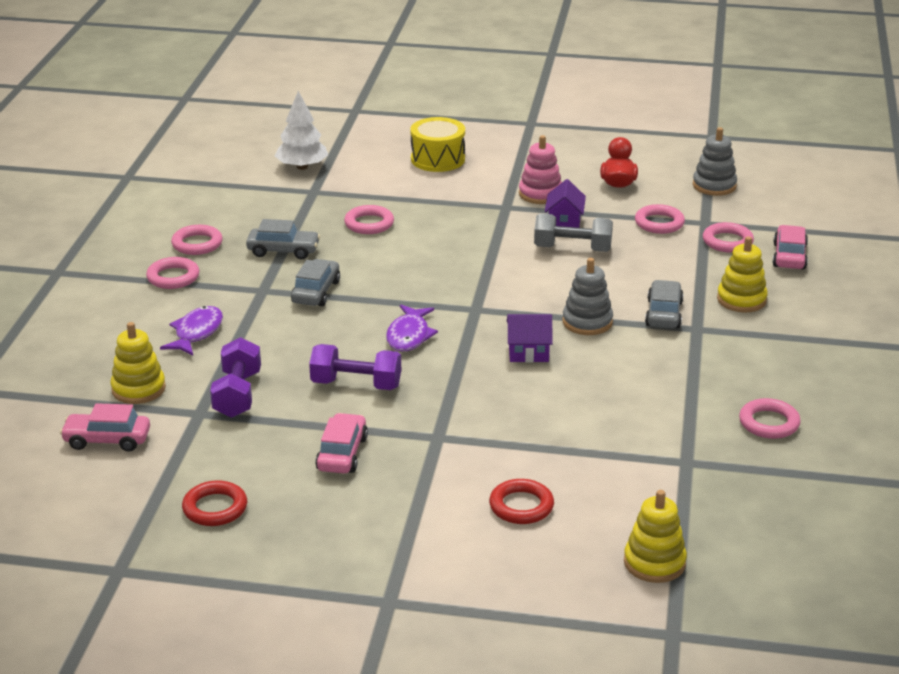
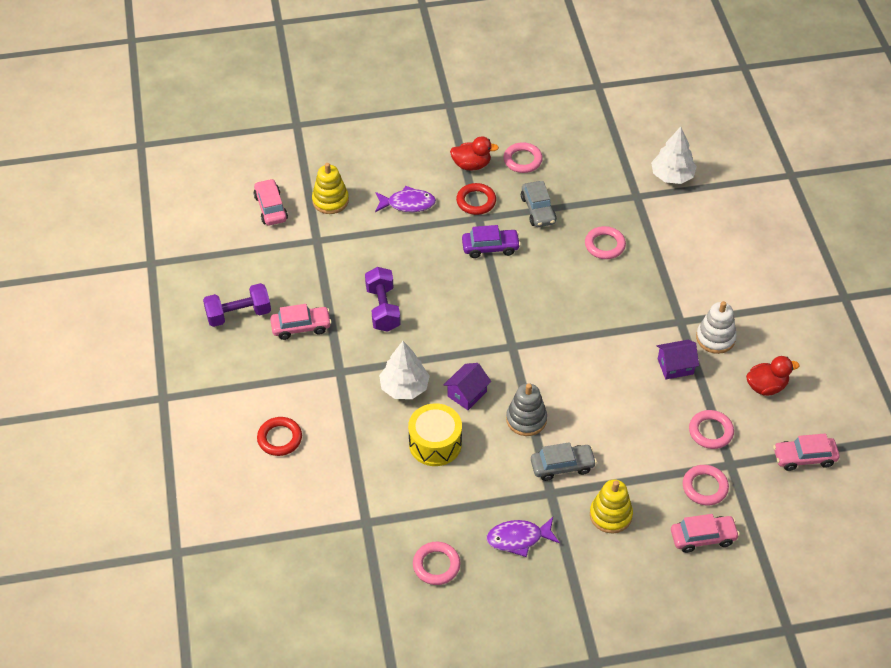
camera: 70 degrees right, 20 degrees up
(173, 277) = (471, 165): pink ring -> red duck
(215, 508) = (222, 284): red ring -> red ring (476, 201)
(237, 395) = (345, 251): purple dumbbell -> purple dumbbell (238, 314)
(316, 292) = (490, 247): grey car -> purple car
(409, 336) = (457, 318): purple fish -> purple fish (518, 538)
(438, 159) = (736, 254): yellow drum -> yellow drum (435, 443)
(493, 393) = (404, 387): none -> white tree
(528, 352) = (467, 394): purple house -> purple house turned 60 degrees clockwise
(540, 194) = (715, 338): pink stacking toy -> white stacking toy
(572, 249) = (634, 382): grey dumbbell -> none
(654, 563) = (245, 527): yellow stacking toy -> none
(714, 186) = (804, 458): grey stacking toy -> pink car

